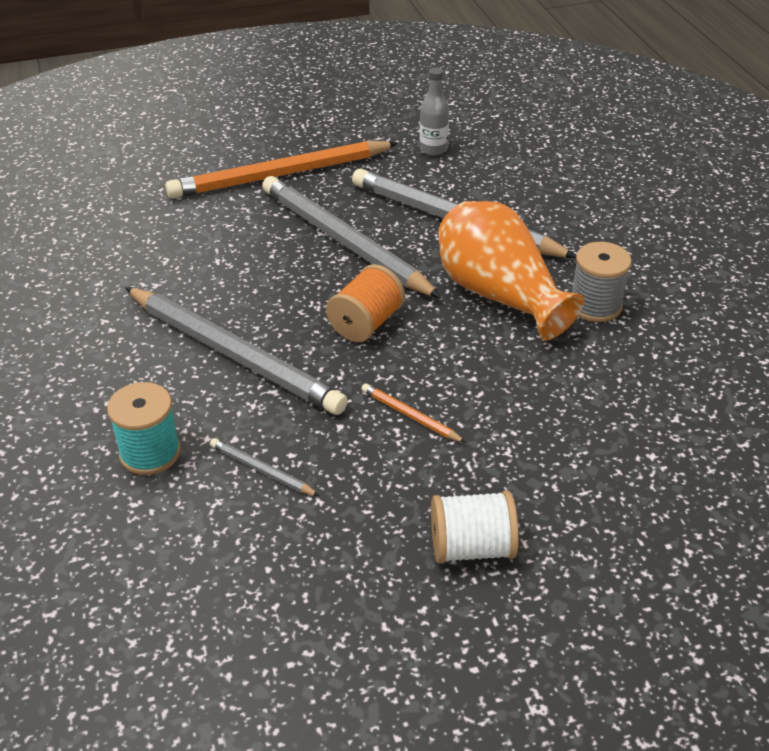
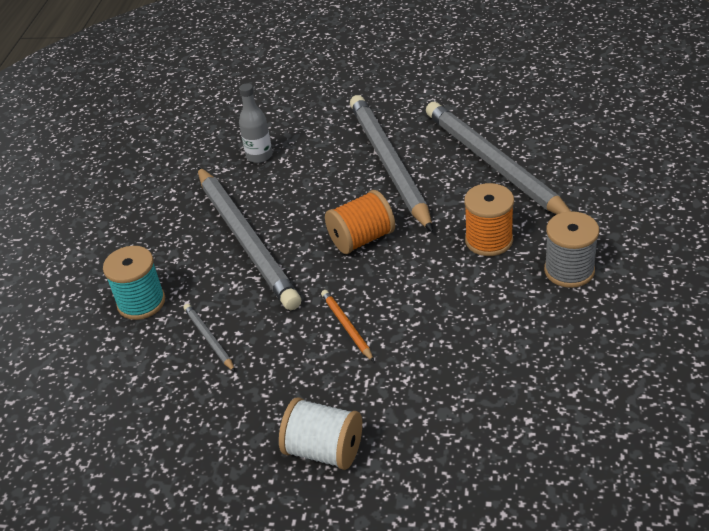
camera: 30 degrees right, 0 degrees up
(280, 175) = (375, 95): orange pencil -> none
(433, 149) = (518, 94): grey bottle -> grey bottle (259, 156)
(499, 295) = (489, 240): orange vase -> orange spool

